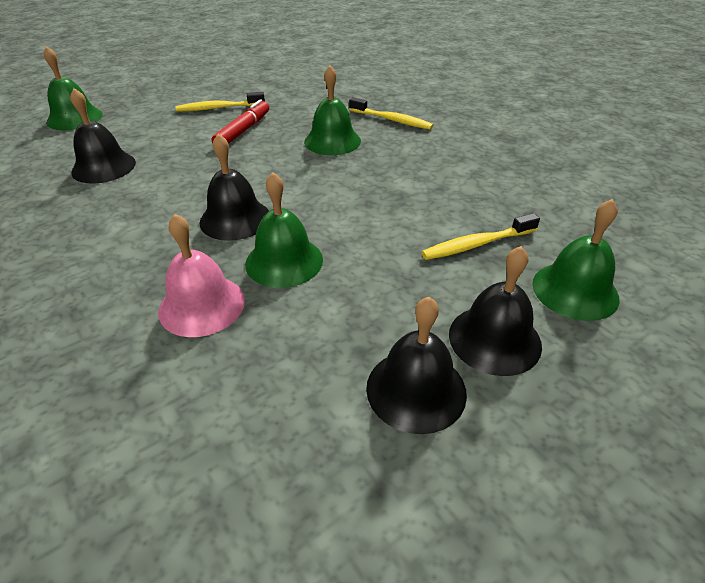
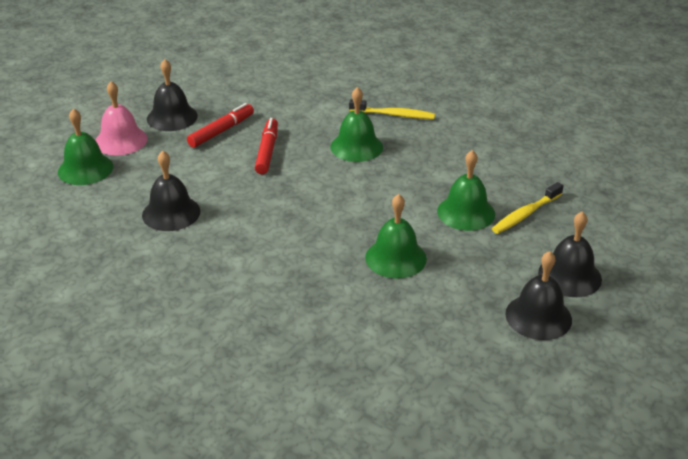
camera: 20 degrees left, 5 degrees down
(202, 305) = (361, 302): pink bell -> pink bell (121, 140)
(218, 108) = (221, 131): yellow toothbrush -> red marker
(235, 219) = (331, 234): black bell -> black bell (172, 117)
(575, 290) = (605, 232): green bell -> green bell (466, 212)

